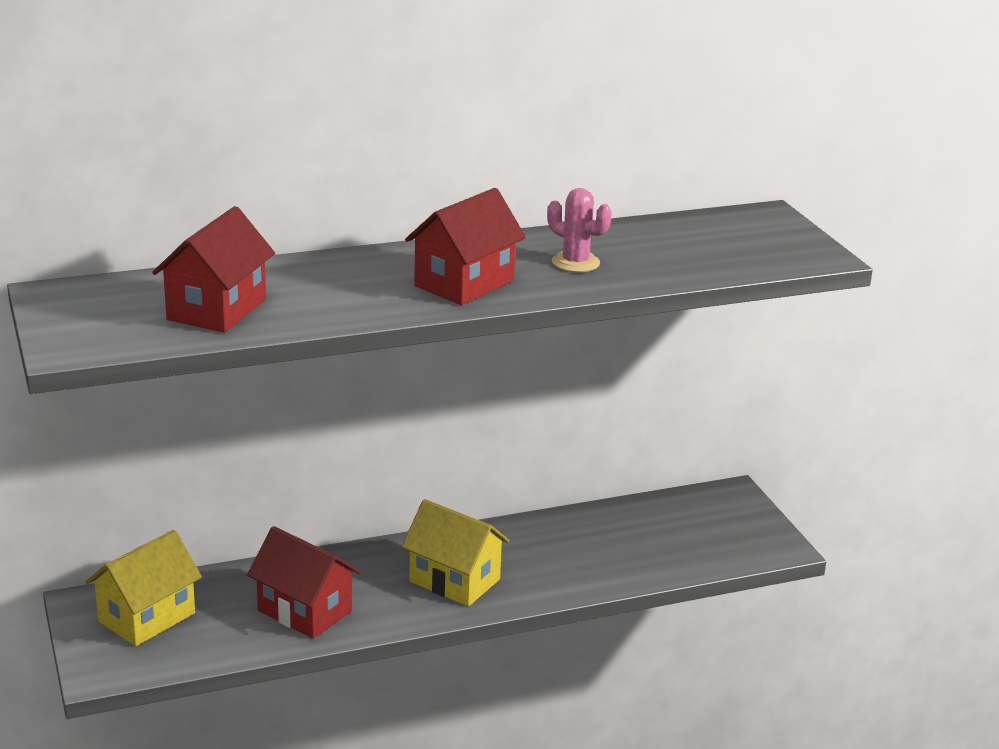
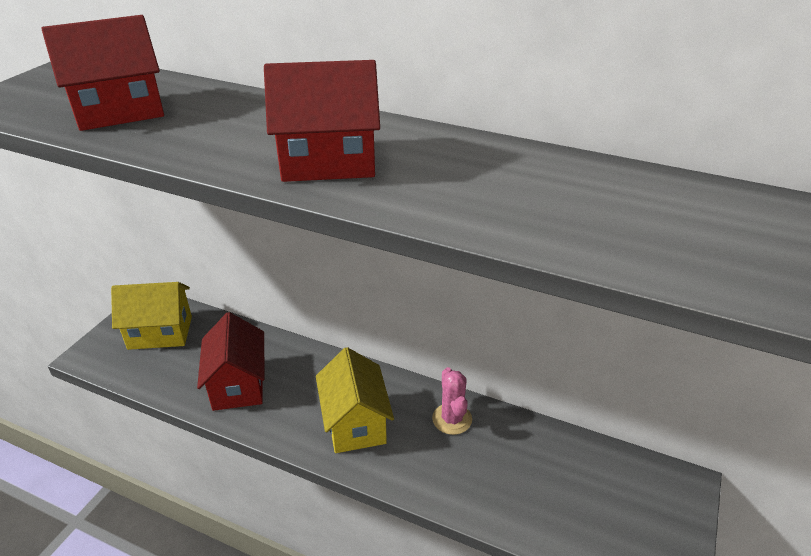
camera: 45 degrees right, 10 degrees up
(575, 262) = (469, 182): pink cactus -> pink cactus (452, 419)

